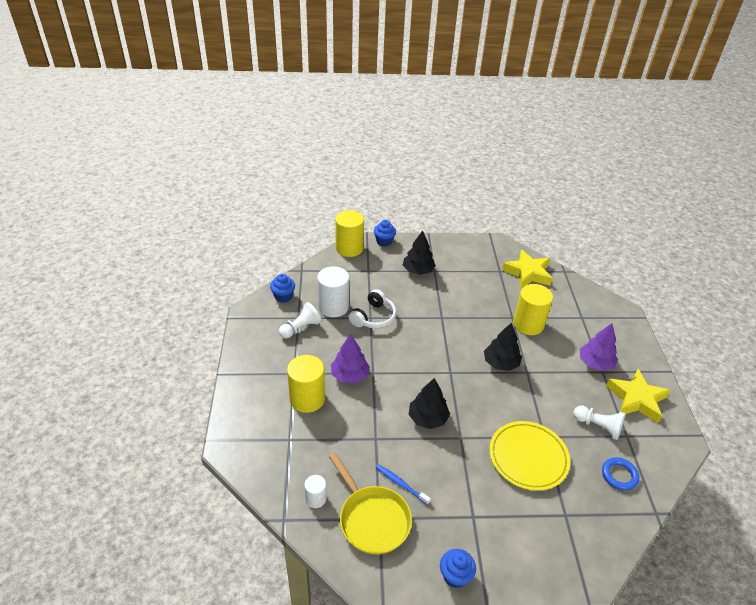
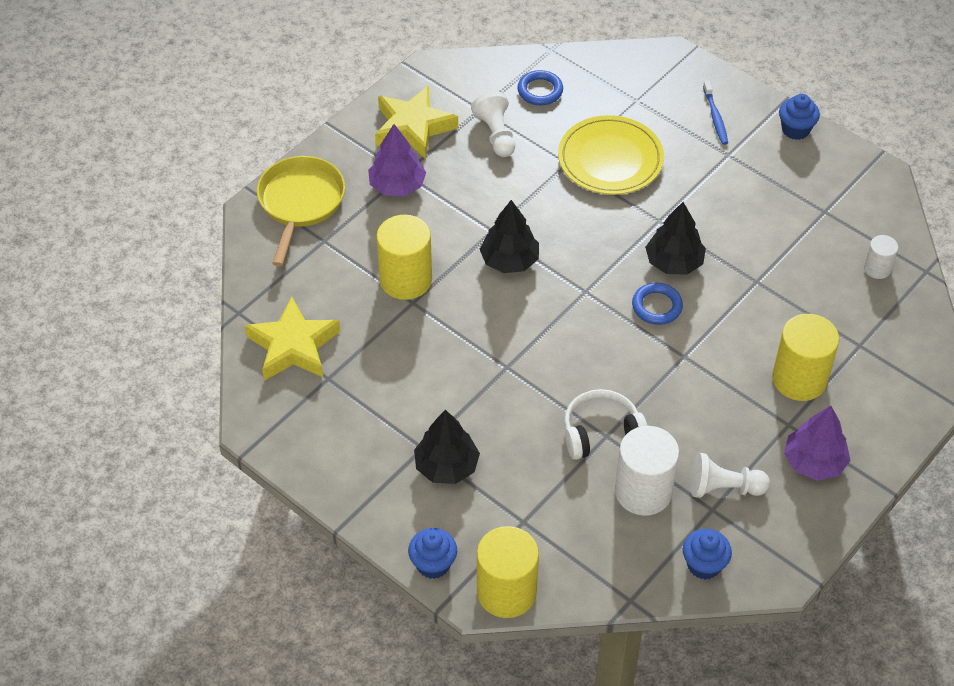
camera: 135 degrees left, 10 degrees up
(350, 375) = (717, 373): purple tree -> purple tree (814, 462)
(372, 519) = (833, 215): yellow pan -> yellow pan (300, 203)
(401, 484) = (773, 224): blue toothbrush -> blue toothbrush (715, 117)
(410, 388) = (657, 306): none -> blue ring

